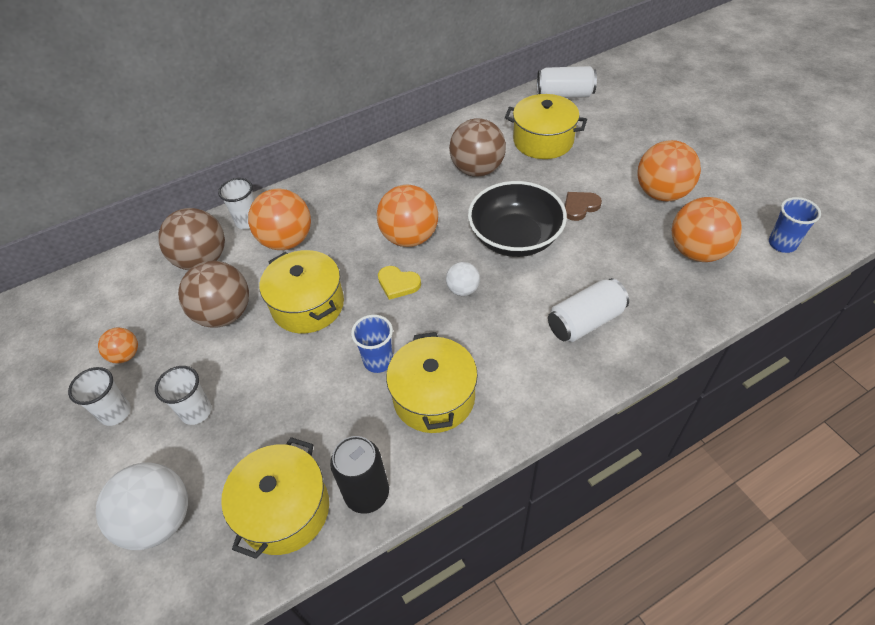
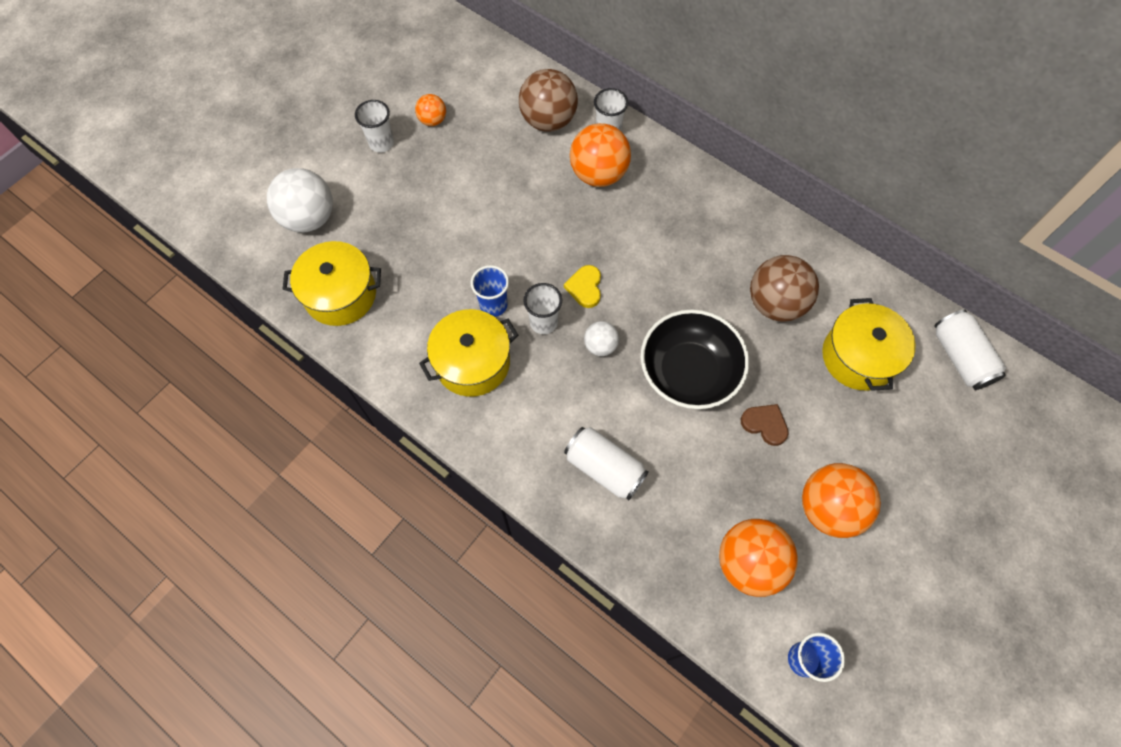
camera: 65 degrees right, 15 degrees up
(196, 411) = (400, 195): white cup -> white cup (543, 322)
(224, 314) = (497, 167): brown ball -> none
(308, 305) = (531, 225): yellow pot -> none
(367, 493) = (370, 345): black can -> none
(410, 237) = (647, 275): orange ball -> none

